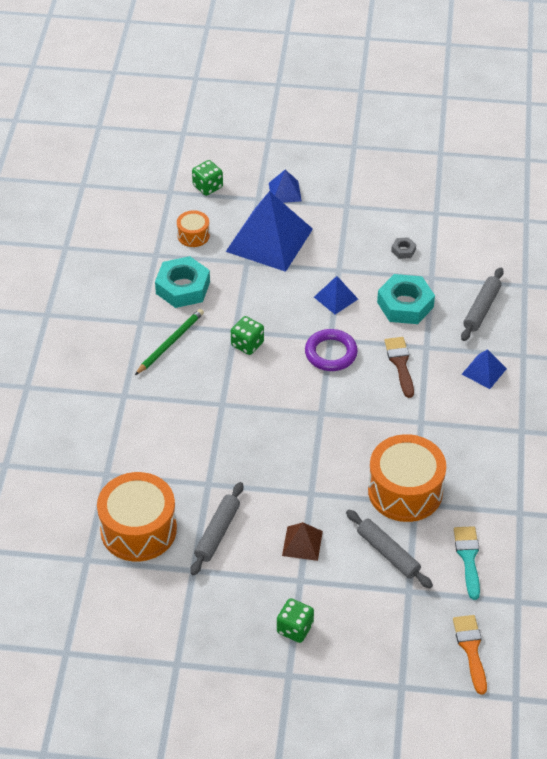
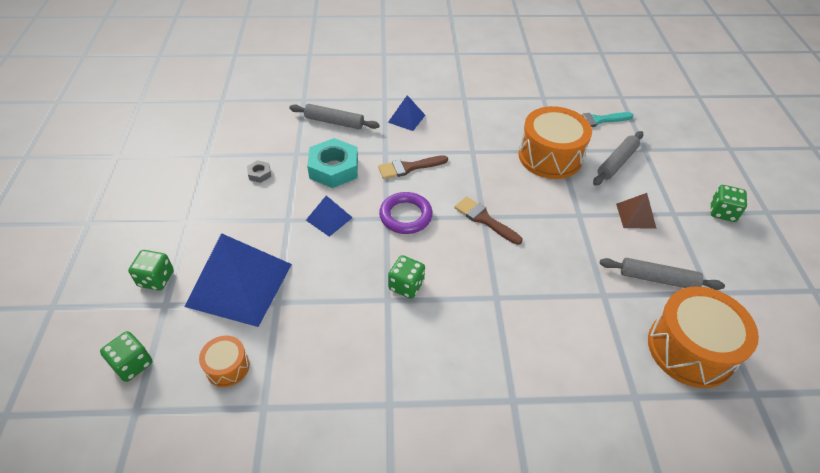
camera: 100 degrees left, 0 degrees up
(170, 343) = (418, 363): green pencil -> none
(183, 288) = (323, 364): turquoise nut -> none
(284, 192) = (156, 279): blue pyramid -> green dice
(316, 413) = (484, 219): none -> brown brush
(471, 649) = (675, 116): orange brush -> none

